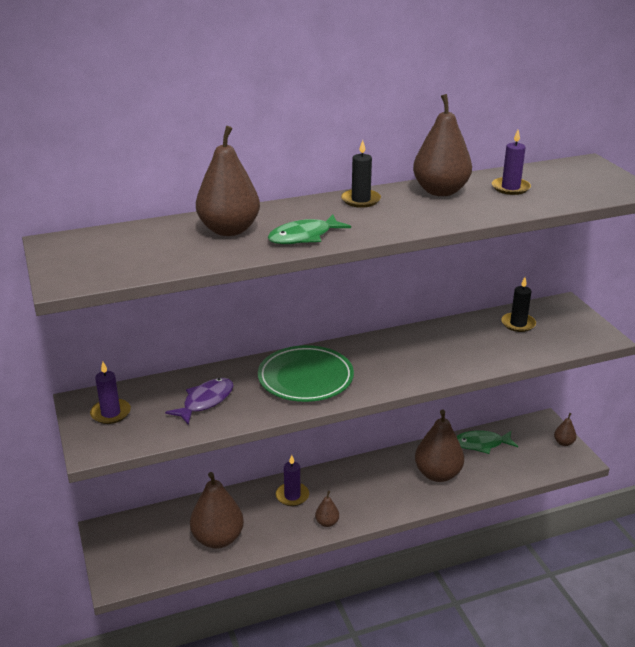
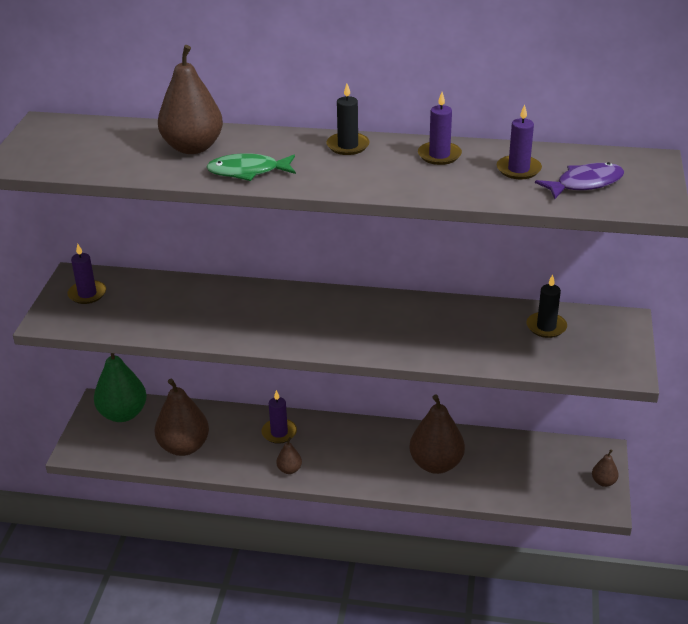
camera: 30 degrees right, 5 degrees up
(135, 531) = (123, 414): none -> green pear
(205, 401) = (170, 309): purple fish -> purple fish (585, 184)
(305, 378) = (276, 315): green plate -> none
(440, 191) = (439, 155): brown pear -> purple candle
(481, 444) = (510, 451): green fish -> none

